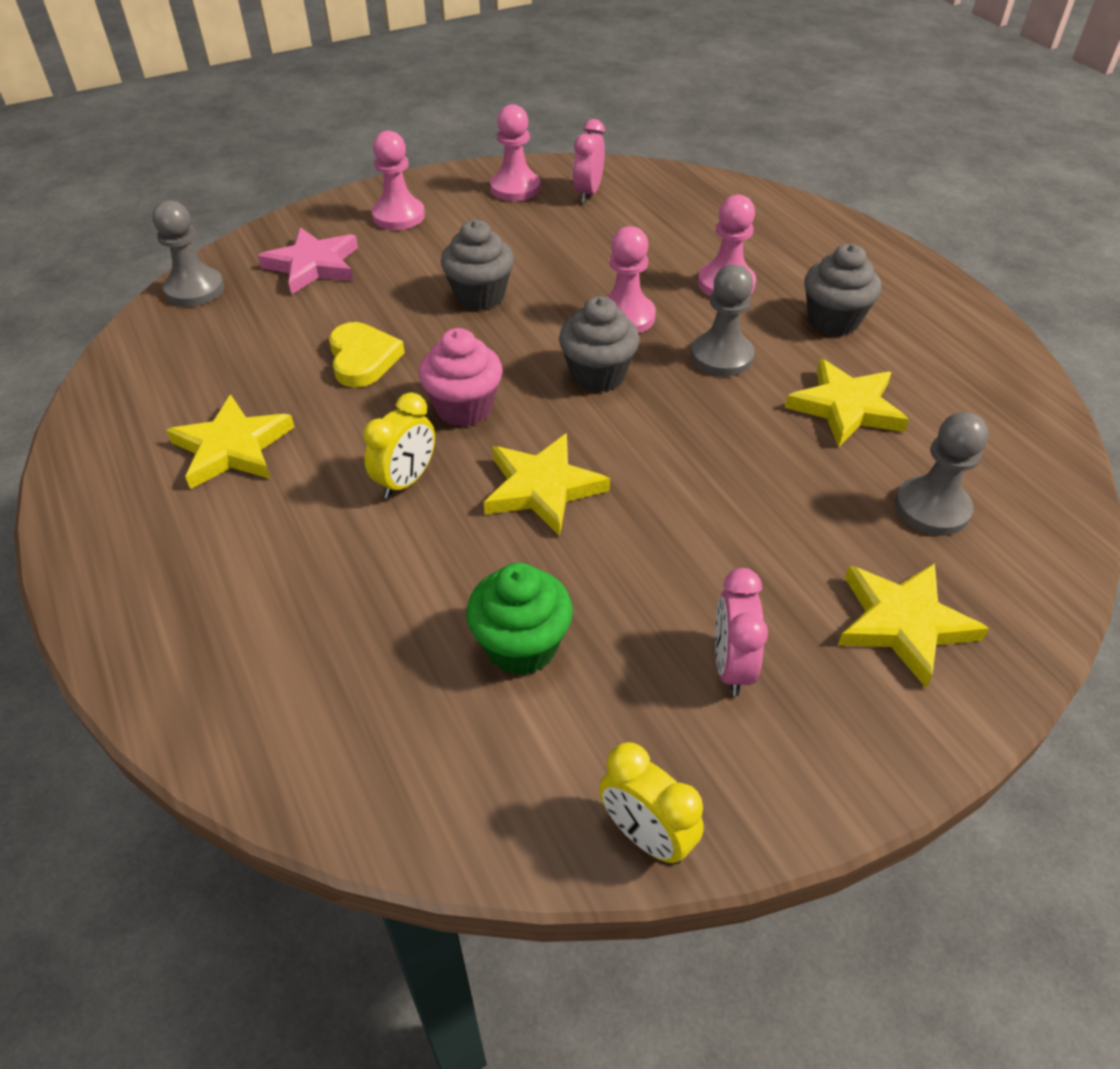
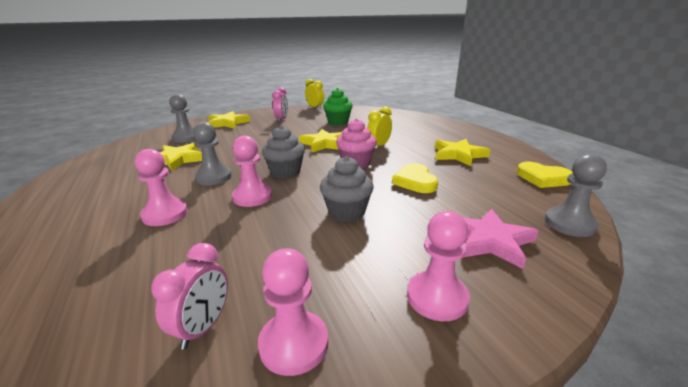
camera: 175 degrees left, 20 degrees down
(132, 375) = (543, 178): none -> yellow heart
(833, 320) = (127, 191): grey cupcake -> none

